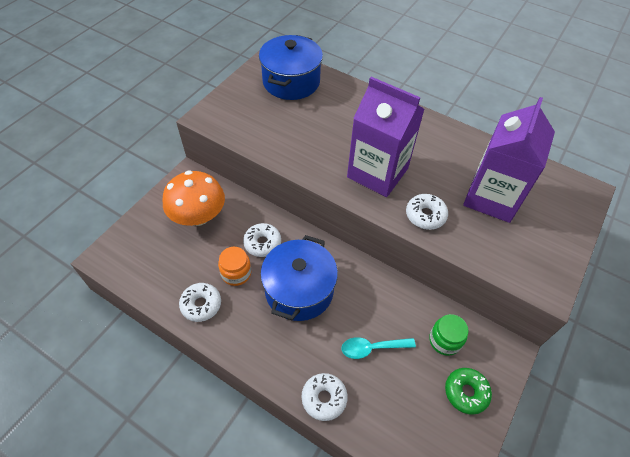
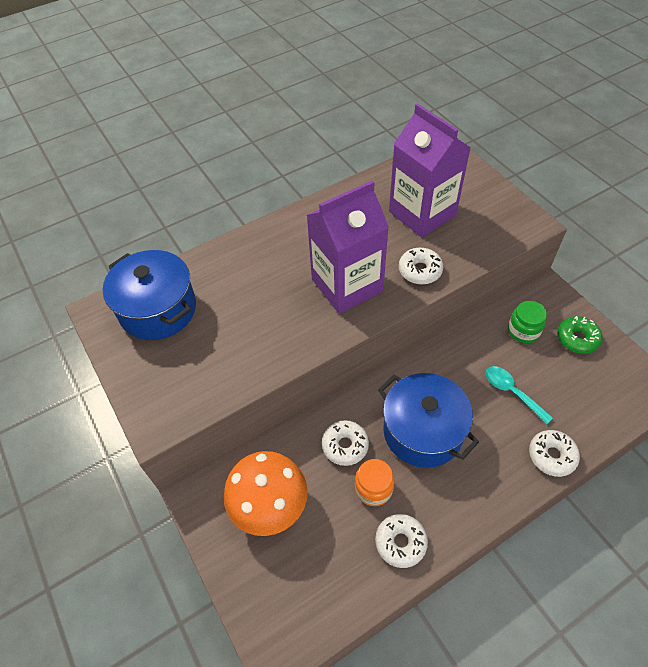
camera: 60 degrees left, 0 degrees up
(372, 348) = (512, 392): turquoise spoon -> turquoise spoon turned 120 degrees clockwise

